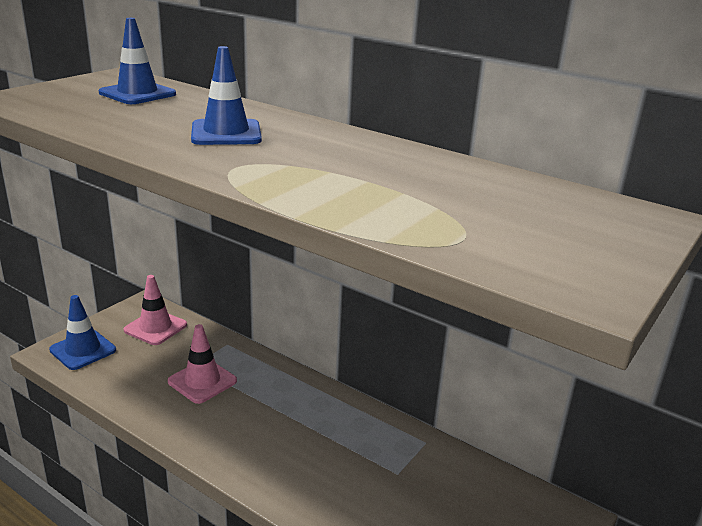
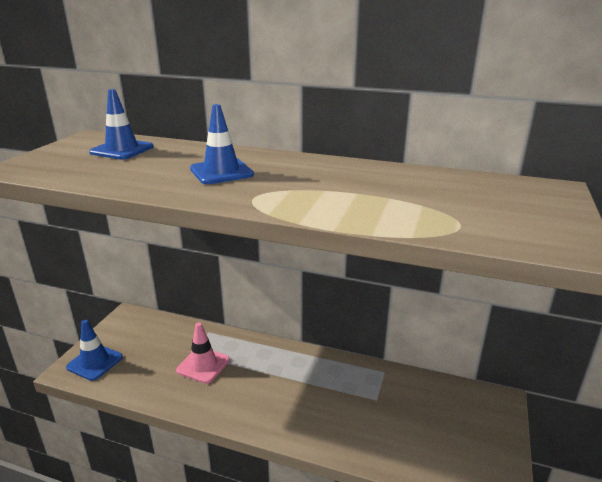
camera: 15 degrees left, 0 degrees up
(155, 327) = (146, 331): pink traffic cone -> none

